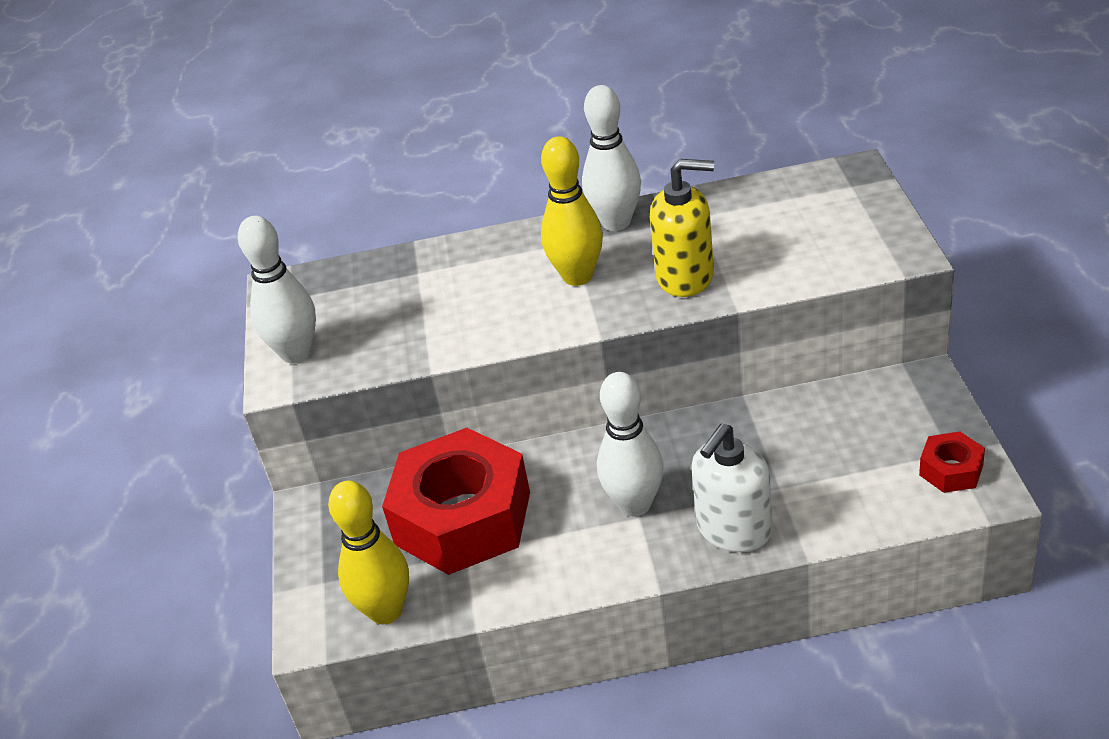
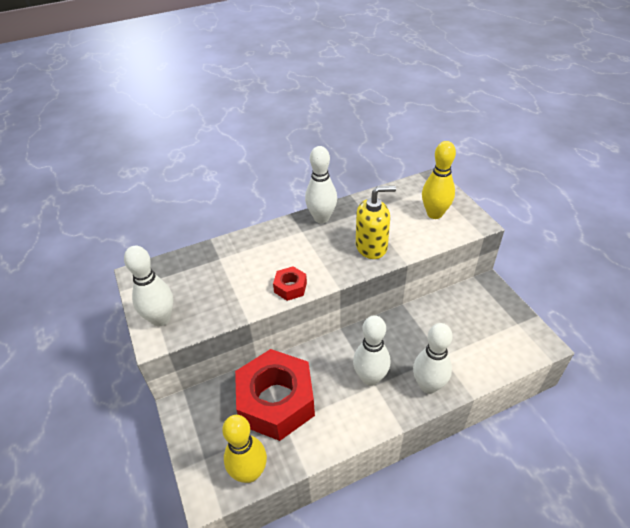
camera: 20 degrees left, 5 degrees up
(577, 276) = (312, 252): yellow bowling pin -> yellow bowling pin (434, 214)
(733, 529) = (428, 385): white soap dispenser -> white bowling pin
(951, 470) = (522, 334): red nut -> red nut (290, 287)

